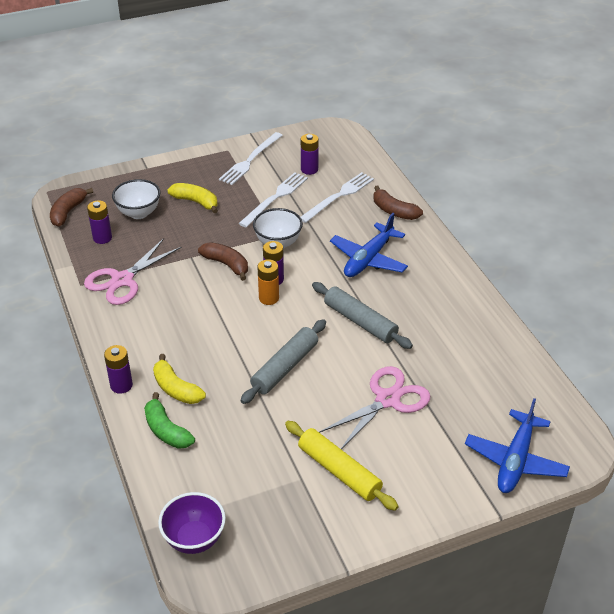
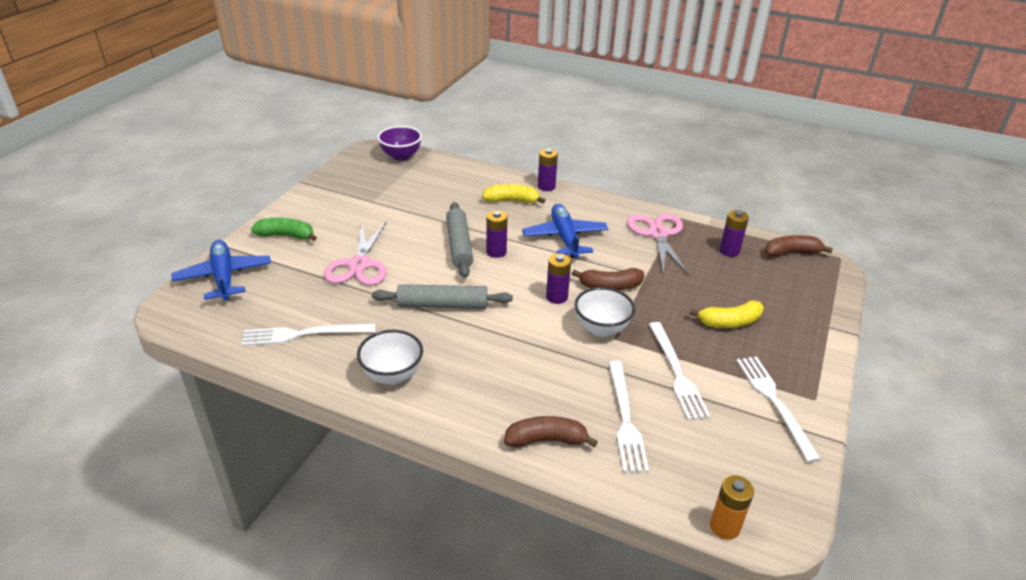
camera: 135 degrees right, 5 degrees down
(68, 212) = (791, 253): brown banana -> brown banana turned 75 degrees counterclockwise
(139, 213) = (747, 284): white bowl -> white bowl (392, 375)
(166, 430) = (484, 182): green banana -> green banana (286, 235)
(269, 298) = (538, 281): orange battery -> orange battery (724, 527)
(309, 169) = (705, 434): purple battery -> purple battery (496, 252)
(339, 471) = (351, 214): yellow rolling pin -> none
(368, 259) = (503, 364): blue plane -> blue plane (564, 237)
(483, 358) = (304, 334): none -> white fork

